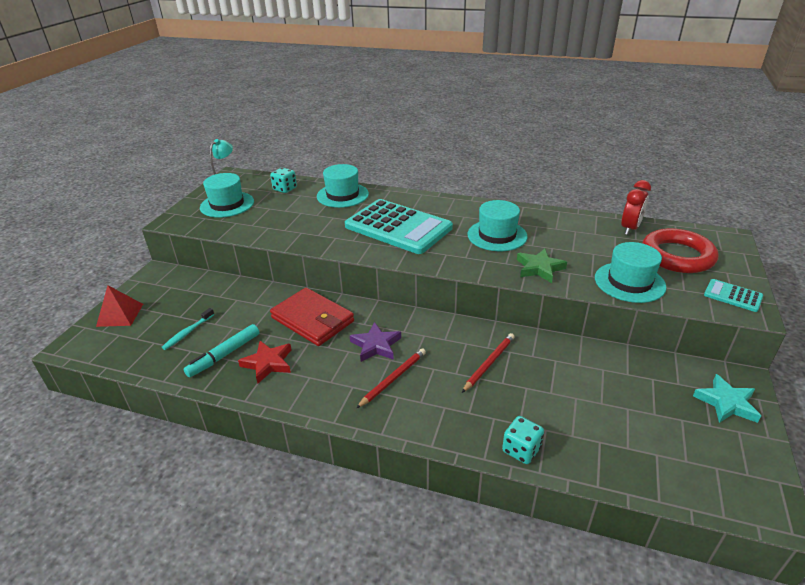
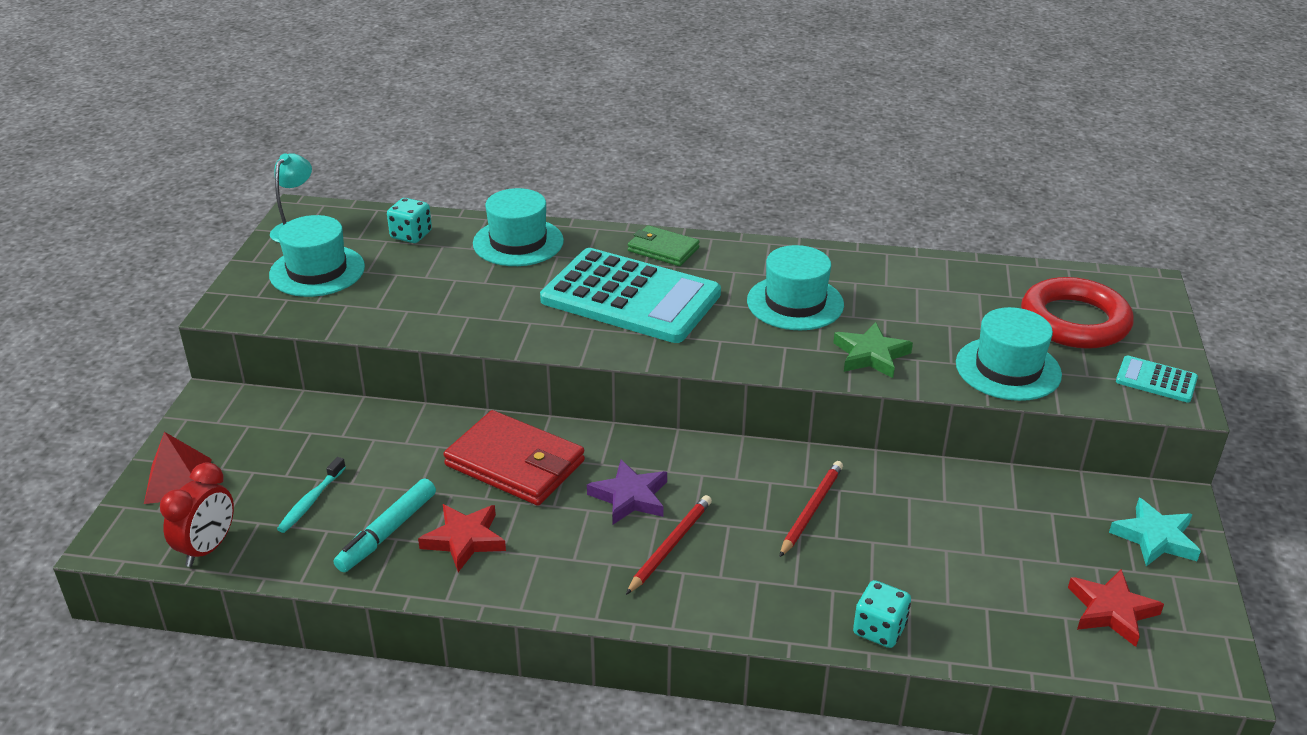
camera: 10 degrees left, 0 degrees up
(424, 202) = (663, 249): none -> green wallet
(630, 228) = (1000, 279): red clock -> red clock (208, 548)
(691, 453) = (1111, 611): none -> red star

